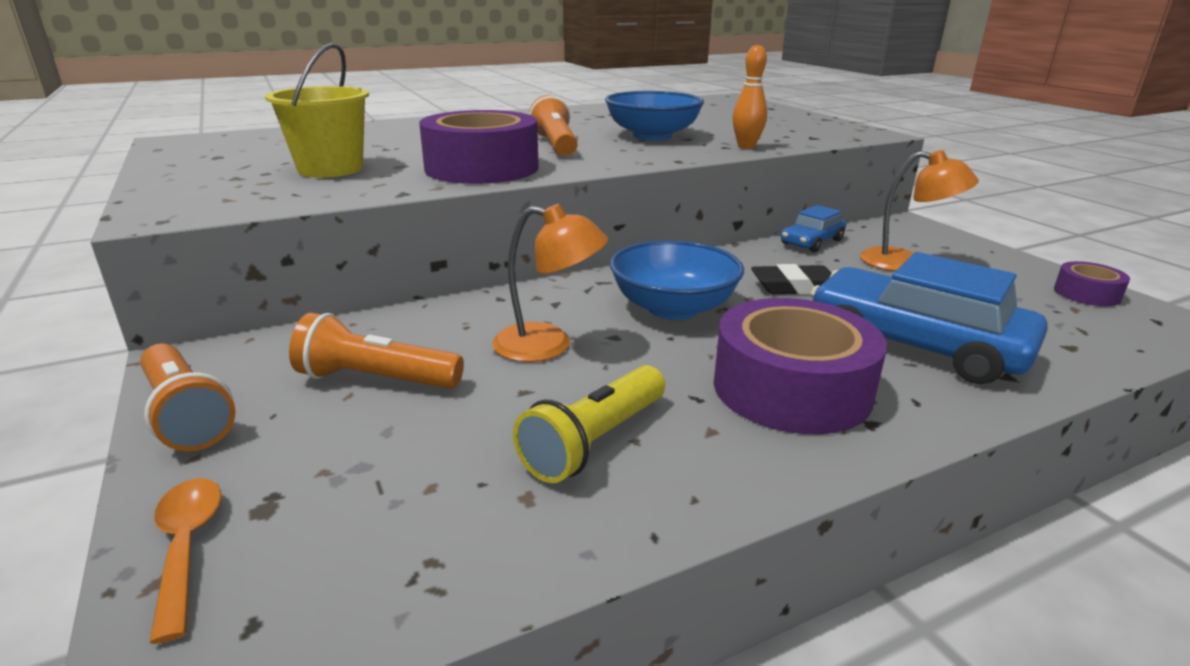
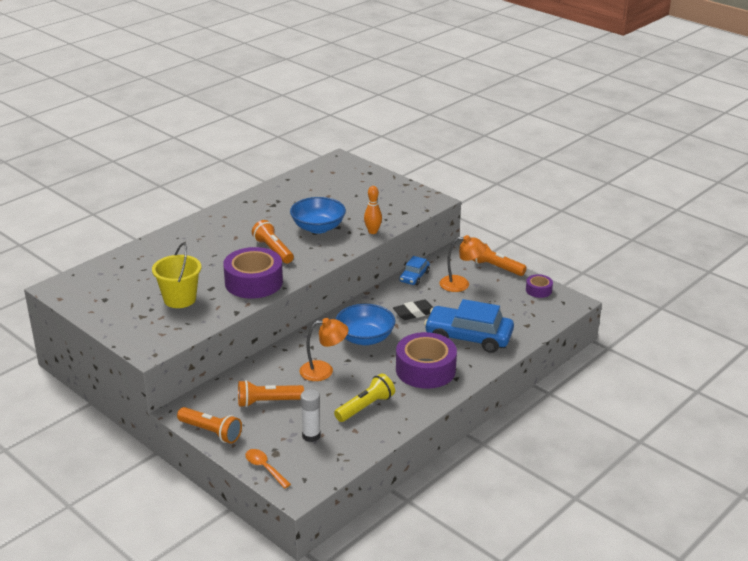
camera: 20 degrees left, 5 degrees up
(399, 483) = (311, 436): none -> white glue stick
(595, 441) = (365, 407): yellow flashlight -> yellow flashlight turned 150 degrees counterclockwise
(982, 251) = (496, 267): none -> orange flashlight

